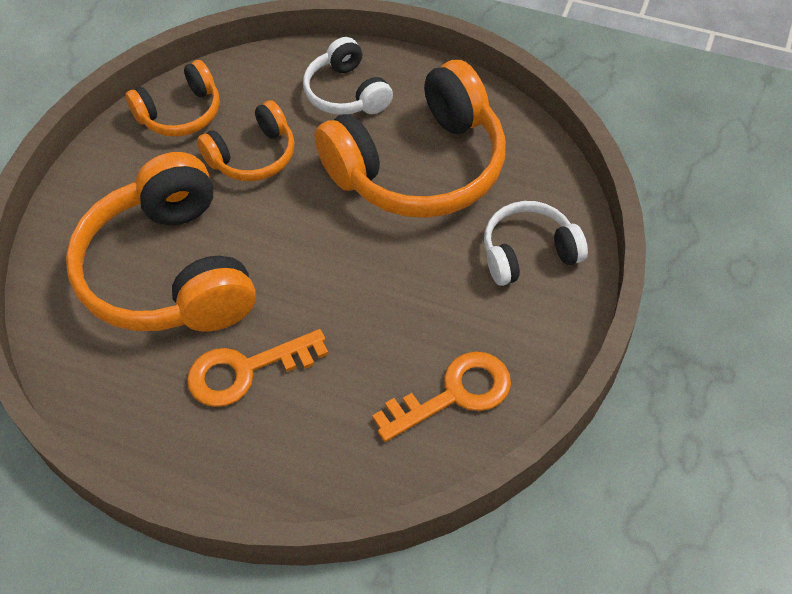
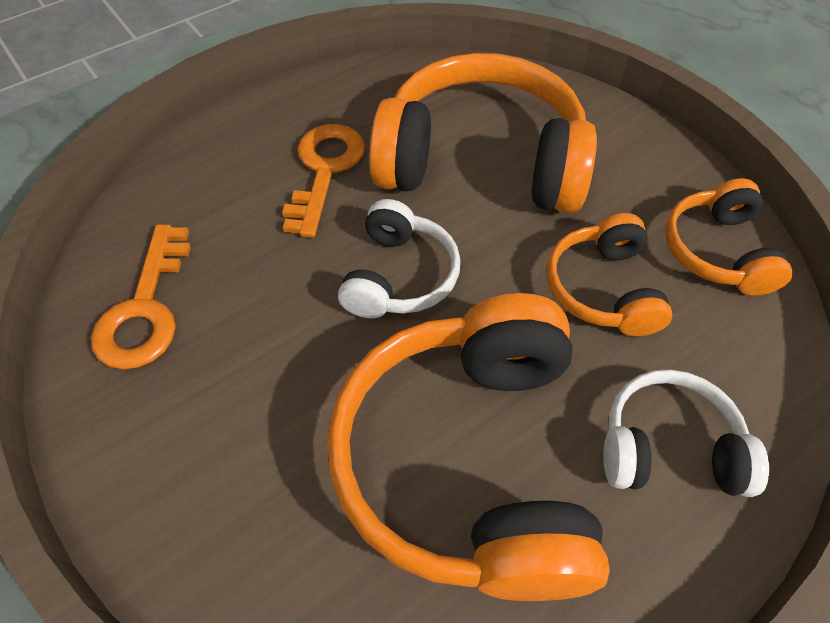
camera: 120 degrees right, 0 degrees up
(528, 253) = (233, 505): white headphones -> white headphones (399, 276)

